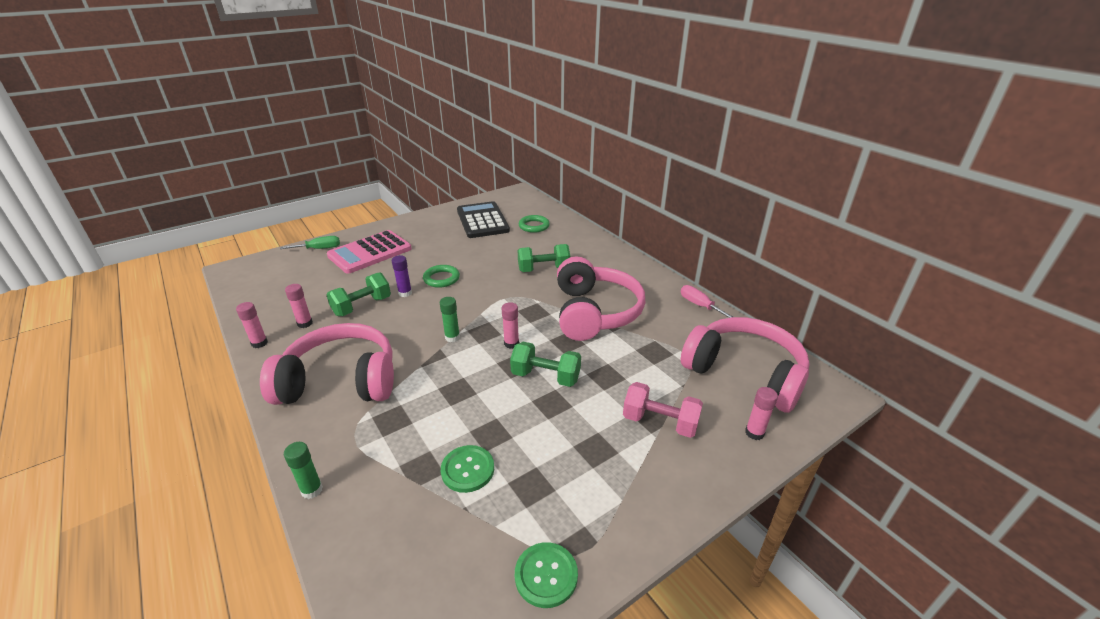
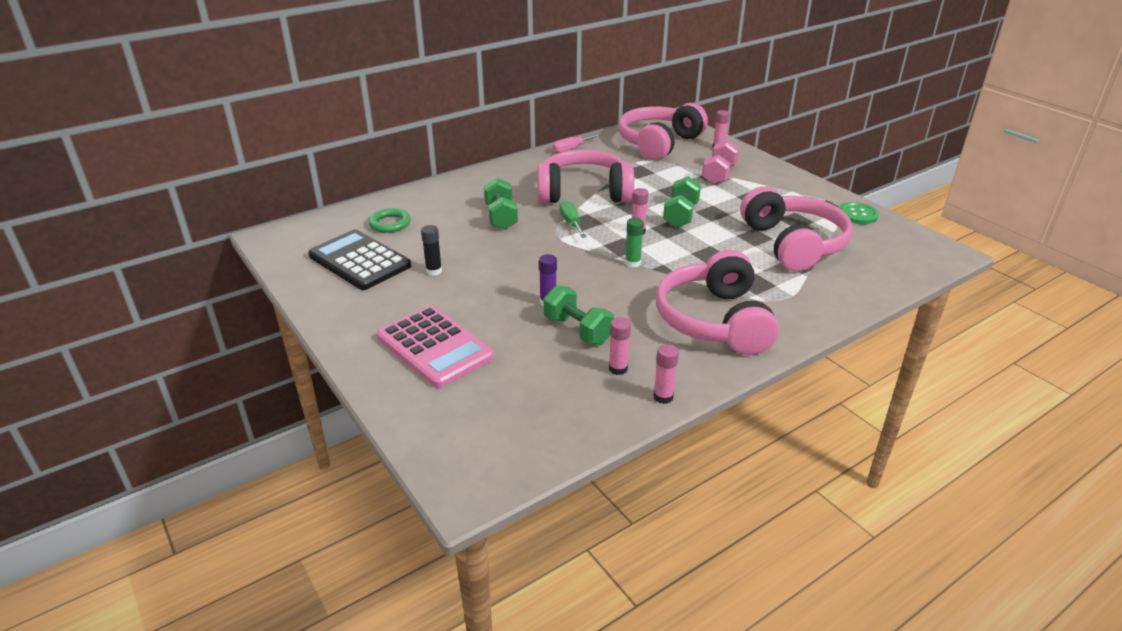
camera: 90 degrees left, 0 degrees up
(312, 490) = (844, 310): green glue stick -> none
(319, 249) = (410, 402): green screwdriver -> green screwdriver (571, 223)
(441, 278) = (515, 280): green ring -> none
(463, 246) = (434, 271): none -> black glue stick
(467, 469) = (793, 244): green button -> pink headphones
(482, 221) = (359, 261): black calculator -> black calculator turned 60 degrees clockwise

